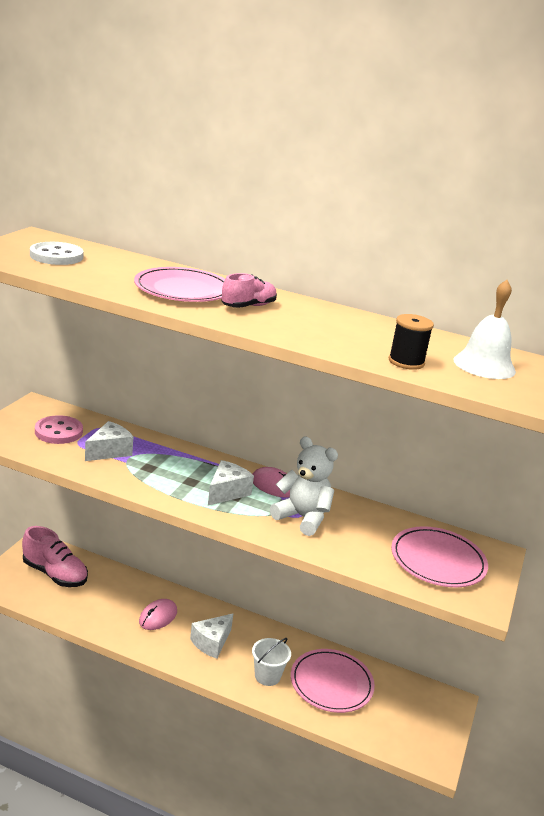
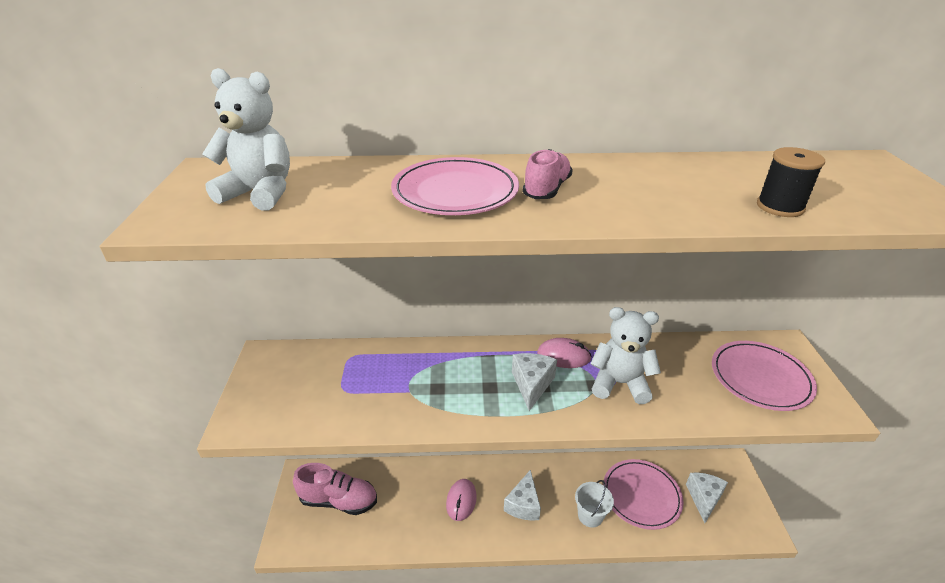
camera: 20 degrees left, 10 degrees up
(56, 256) = (260, 193): white button -> white teddy bear
(58, 432) = (313, 383): pink button -> none
(109, 451) = (383, 385): white cheese -> white cheese (704, 499)
(484, 365) = (834, 182): white bell -> none

